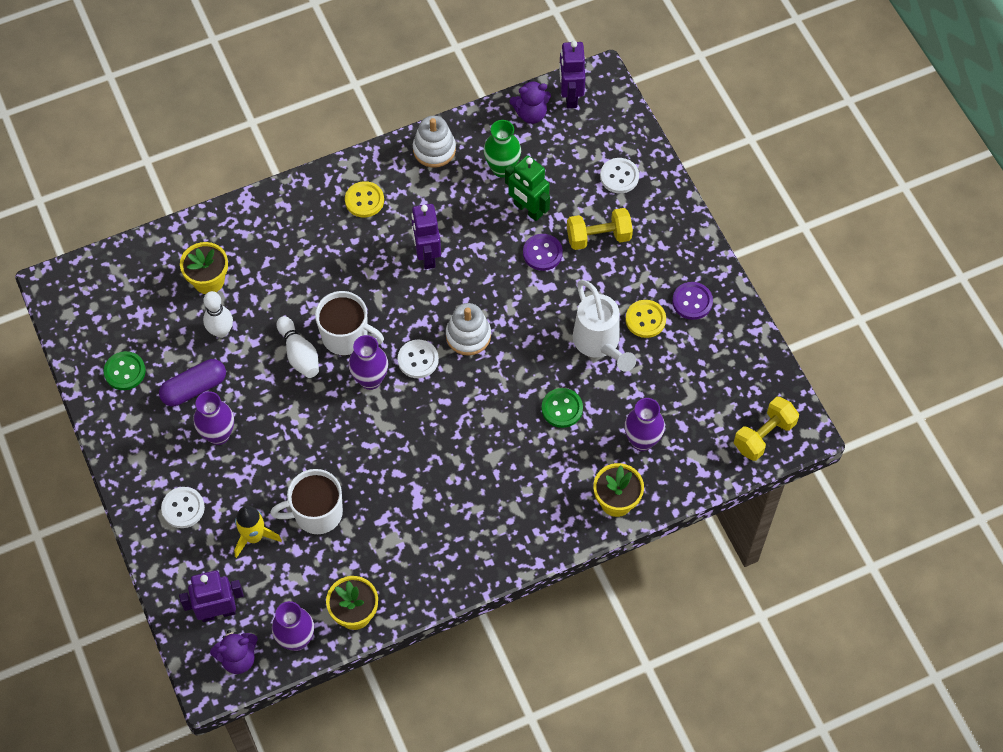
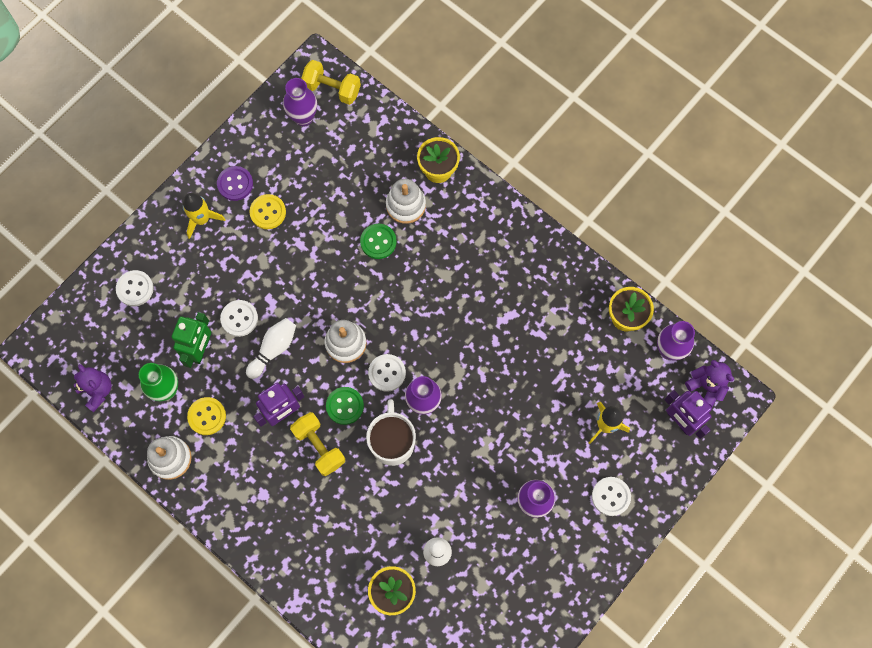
camera: 115 degrees left, 10 degrees up
(125, 371) = (515, 618): green button -> green button (345, 406)
(194, 388) = (501, 547): purple capsule -> none
(299, 354) = (427, 474): white bowling pin -> white bowling pin (273, 349)
(316, 513) = (560, 387): white mug -> none
(364, 200) = (250, 494): yellow button -> yellow button (207, 416)
(542, 253) = (239, 318): purple button -> white button
(570, 96) = (64, 365): purple robot -> none
(590, 452) = (405, 205): none -> white stacking toy
(598, 237) = (204, 280): yellow dumbbell -> yellow dumbbell (319, 447)
(599, 344) = (306, 238): white watering can -> none
(642, 441) = (378, 172): purple vase -> purple vase (303, 117)
(666, 258) = (202, 219): none -> yellow rocket

